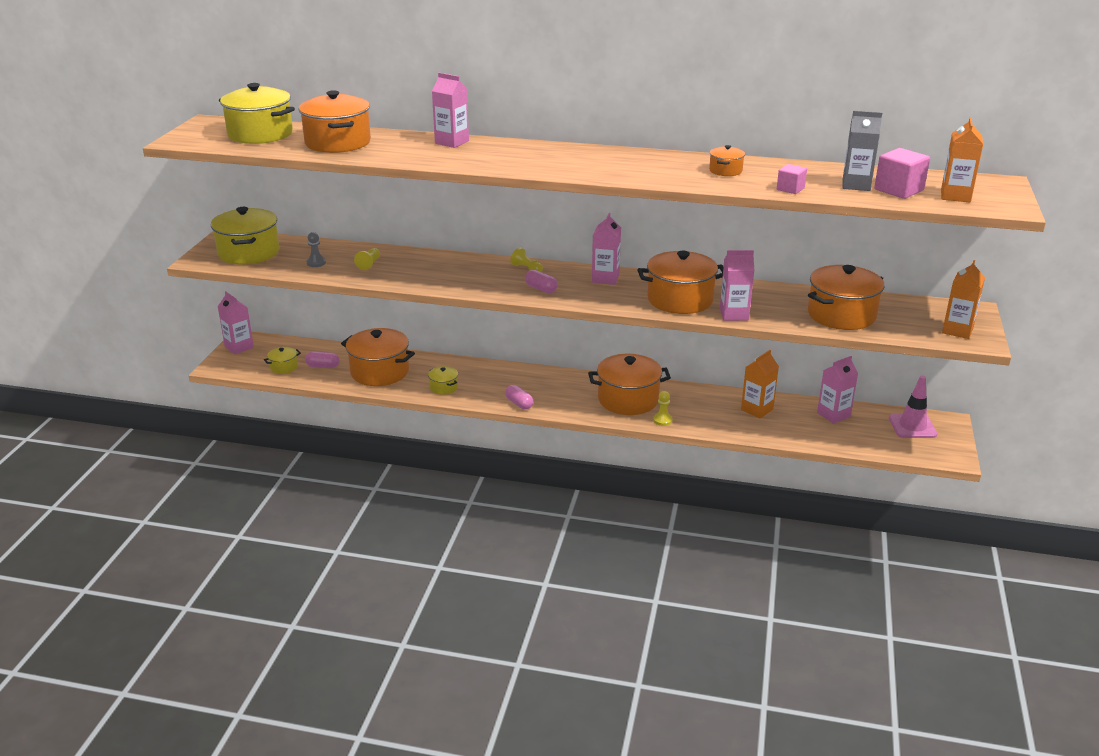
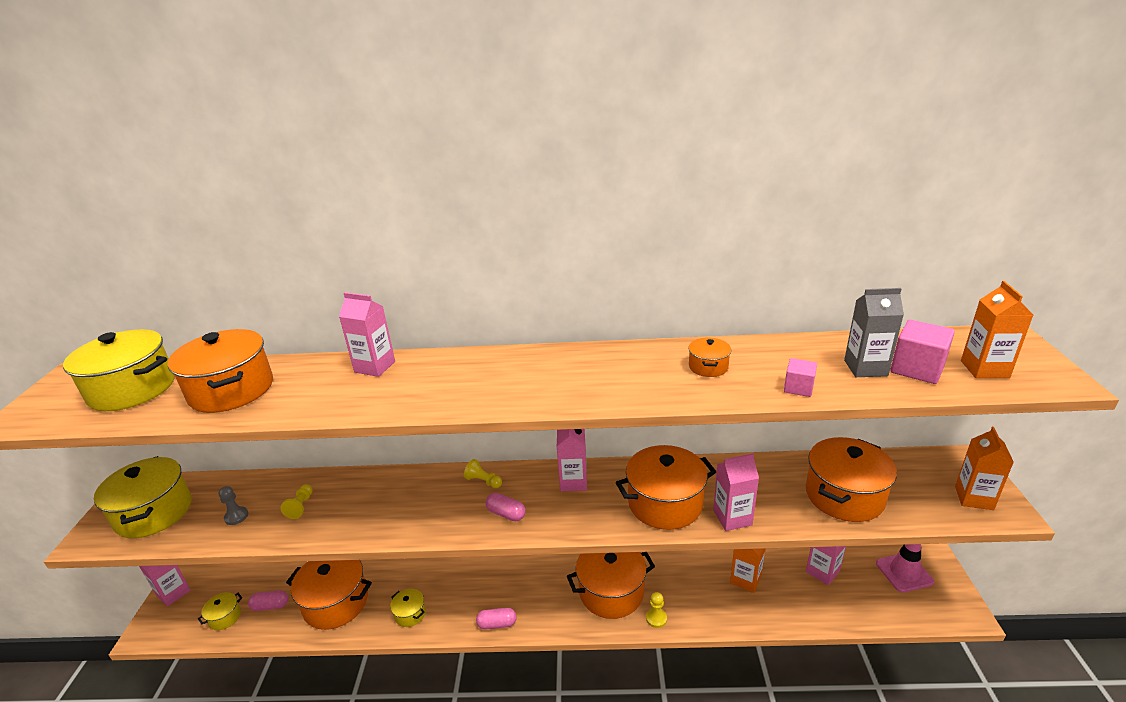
camera: 10 degrees left, 0 degrees up
(519, 403) = (497, 624): pink capsule -> pink capsule turned 45 degrees counterclockwise

